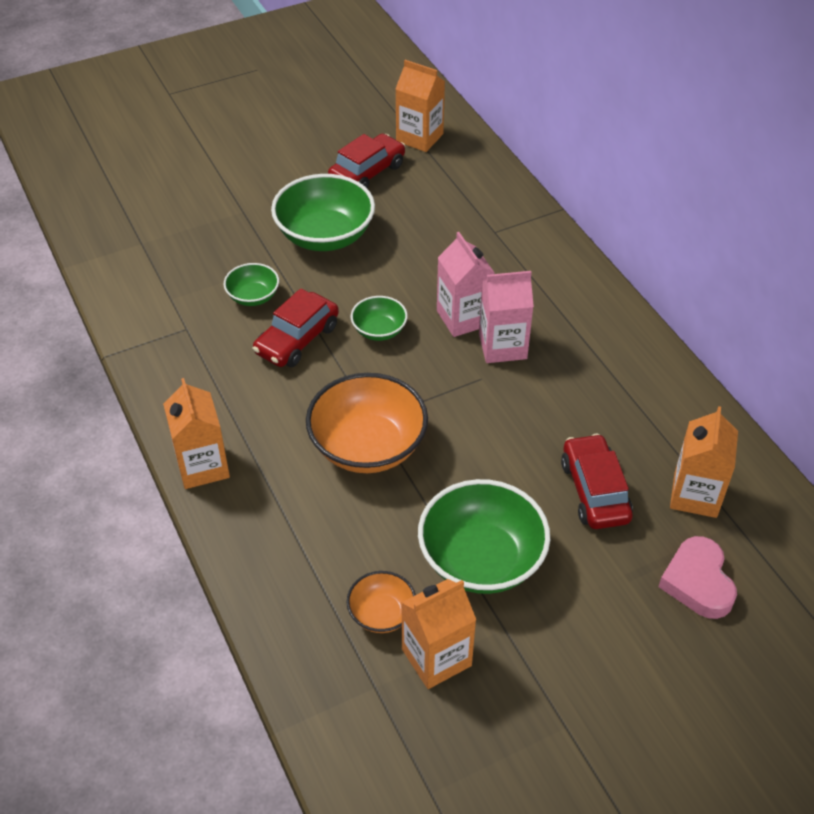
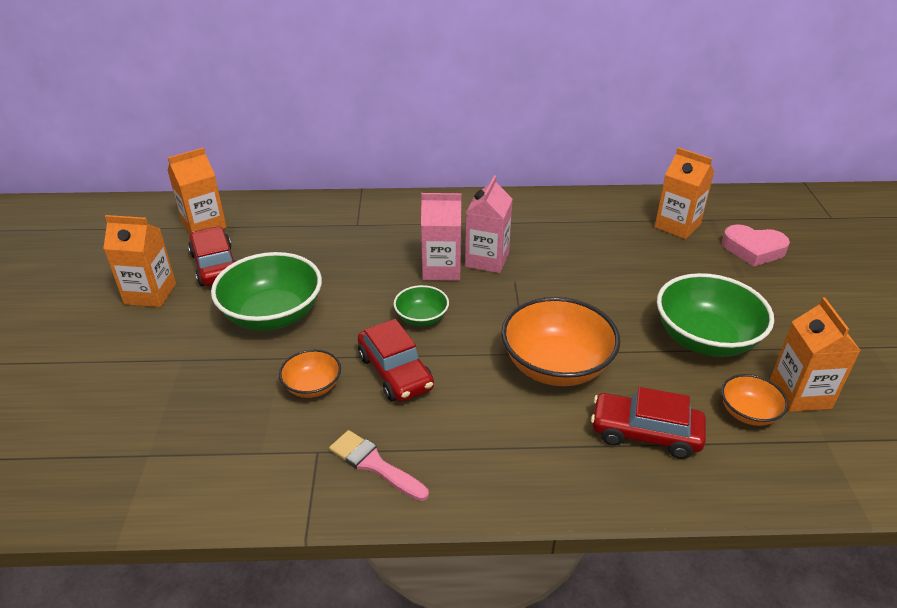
camera: 65 degrees left, 10 degrees down
(188, 366) = (374, 464): none -> pink brush
(202, 466) = (524, 491): orange carton -> orange carton (150, 294)
(253, 296) = (312, 386): green bowl -> orange bowl
(594, 491) = (657, 264): red car -> red car (645, 433)

